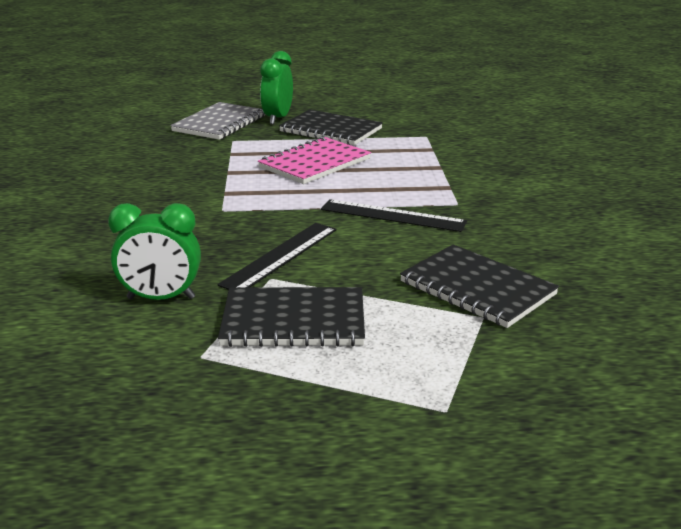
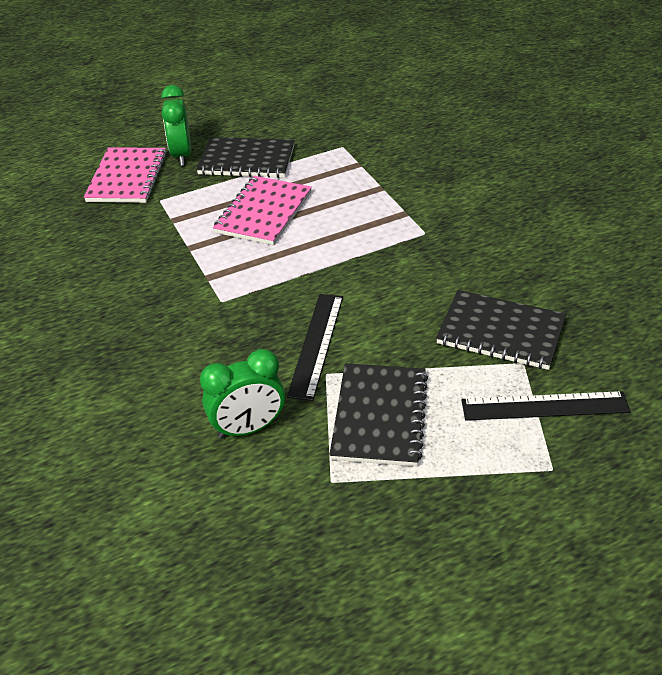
camera: 20 degrees left, 15 degrees up
(219, 123) = (127, 177): grey notebook -> pink notebook
(293, 320) = (379, 416): black notebook -> black notebook turned 60 degrees counterclockwise
(392, 216) = (379, 264): black ruler -> black ruler (544, 406)

